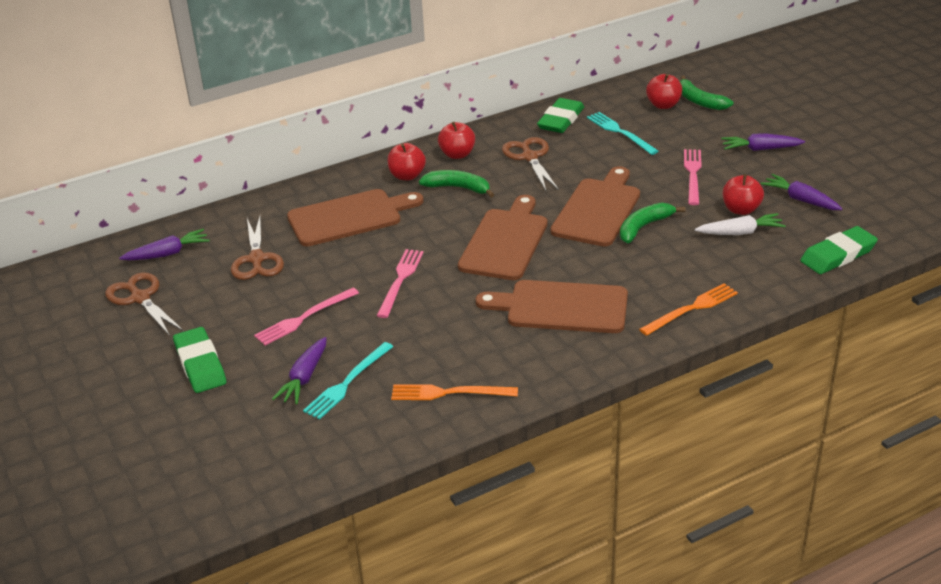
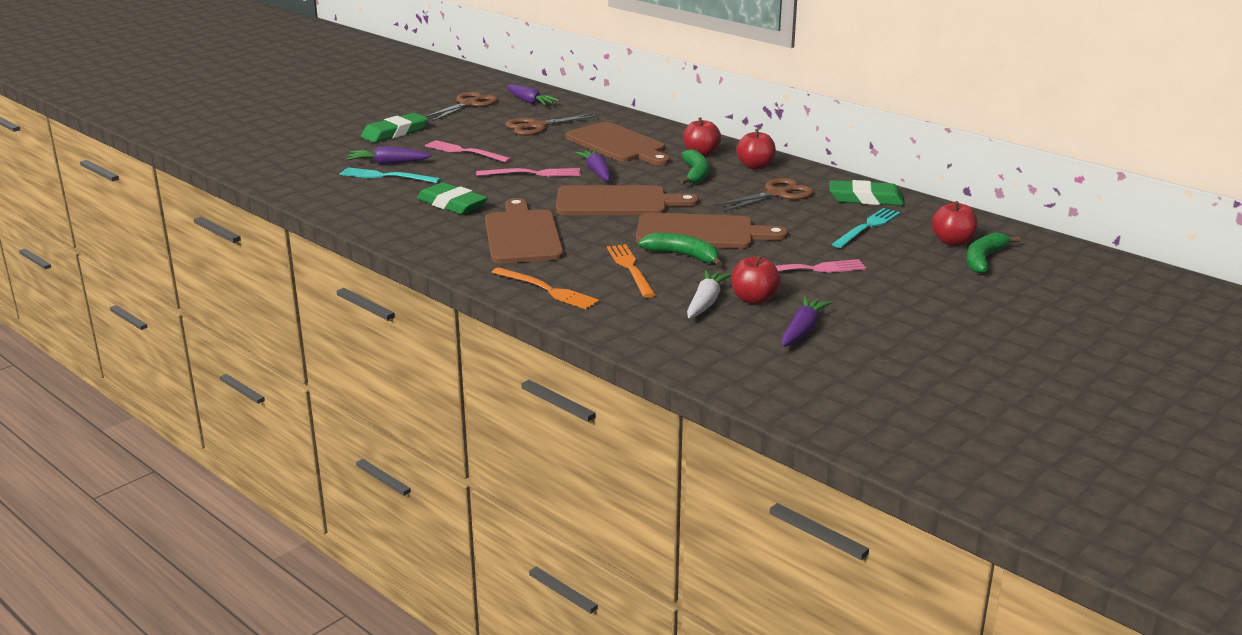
camera: 70 degrees right, 10 degrees down
(449, 393) = (383, 209): orange fork -> orange fork (630, 269)
(740, 232) = (706, 302): white carrot -> white carrot turned 135 degrees counterclockwise
(760, 149) = (901, 300): purple carrot -> purple carrot (597, 172)
(838, 255) = (695, 358): green eraser -> green eraser (452, 204)

